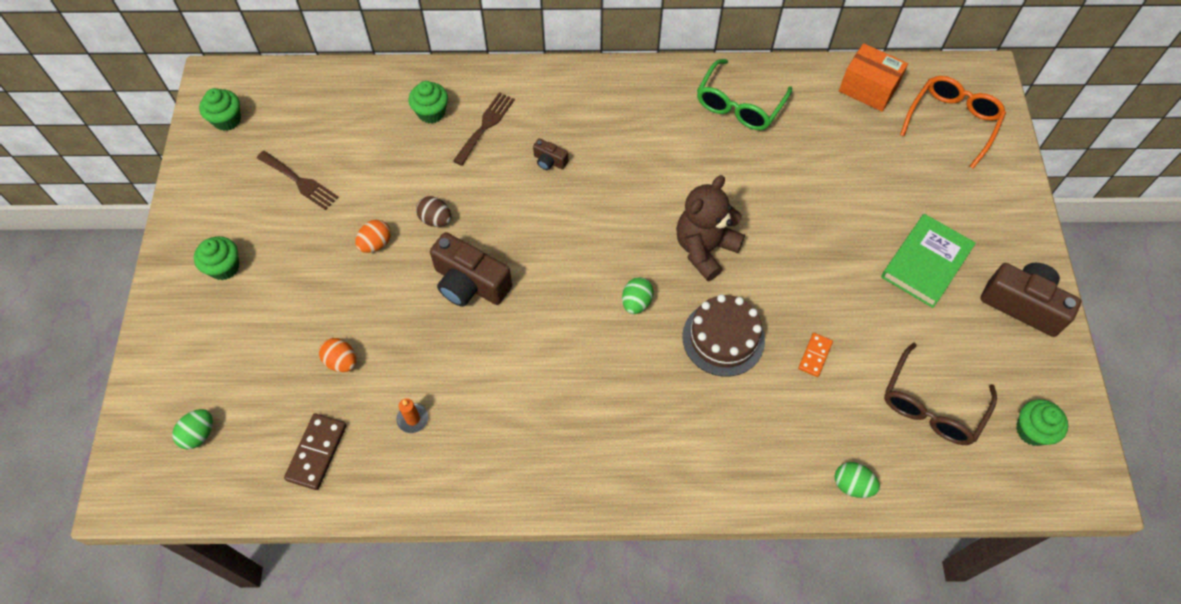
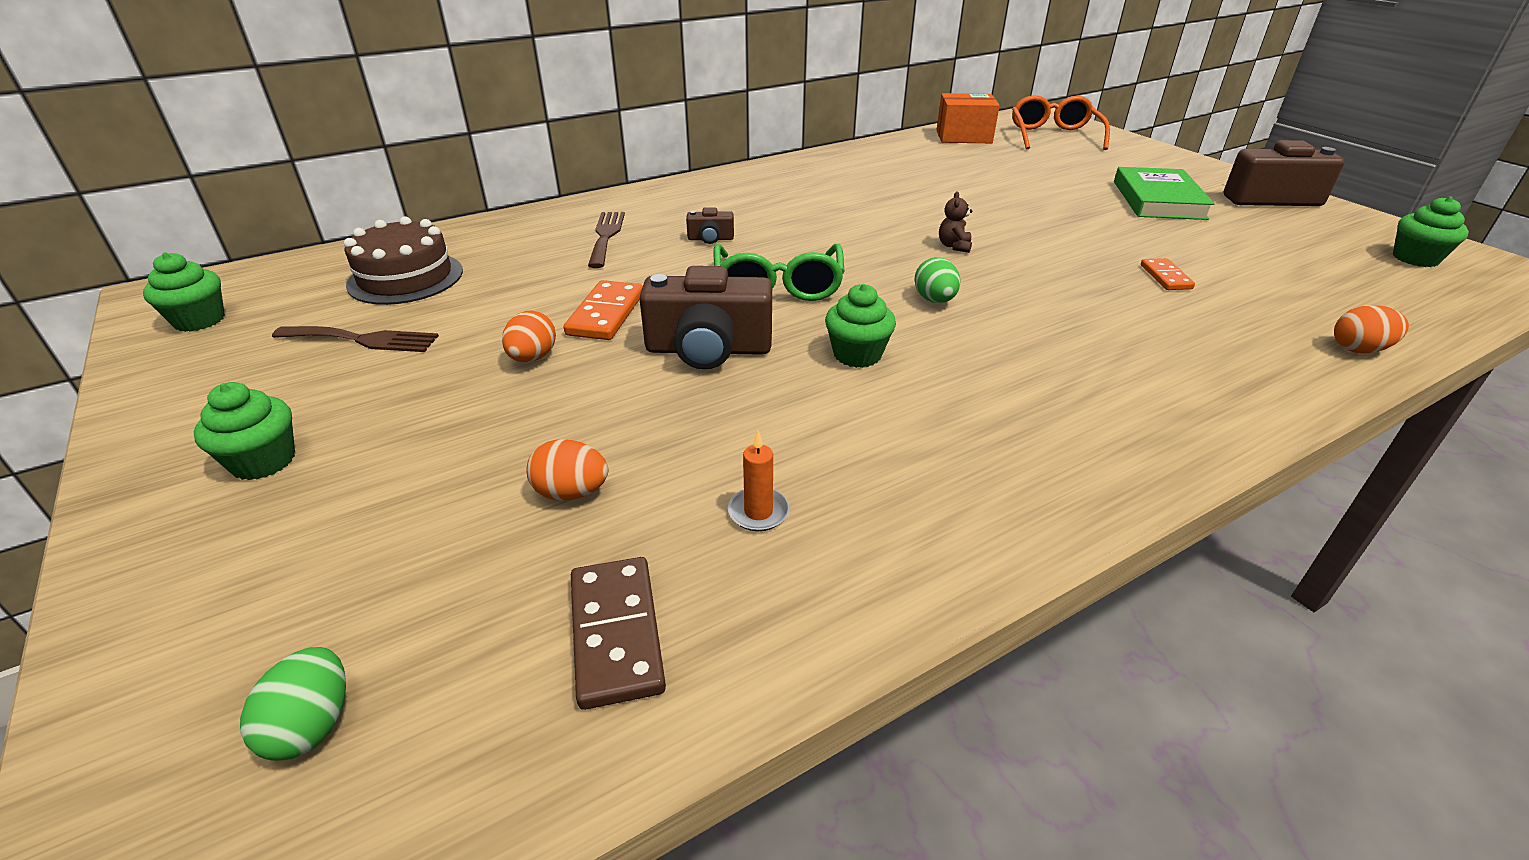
camera: 30 degrees left, 25 degrees down
(431, 112) = (525, 244): green cupcake -> green cupcake (857, 354)
(436, 219) = (606, 314): brown egg -> orange domino
(705, 249) = (954, 246): brown teddy bear -> brown teddy bear, size x0.42
(723, 338) = (1062, 295): brown cake -> brown cake (405, 278)
(739, 104) = (866, 166): green glasses -> green glasses (778, 285)
(852, 485) = (1359, 349): green egg -> orange egg
(932, 405) = (1316, 272): brown glasses -> none

